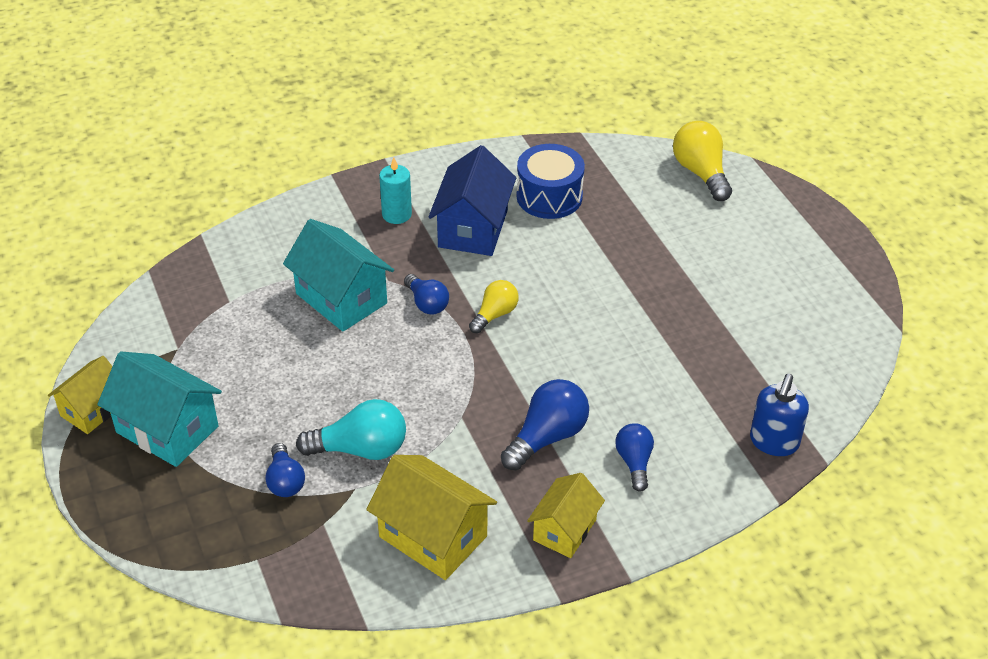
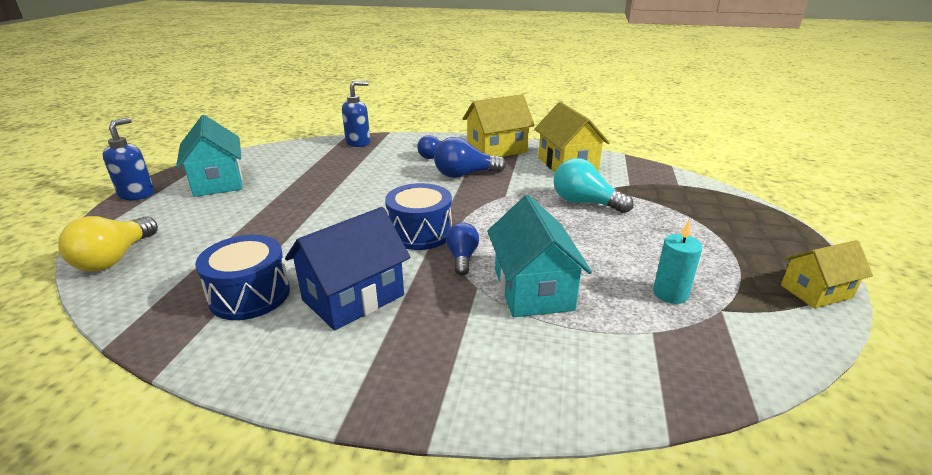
camera: 145 degrees left, 15 degrees down
(167, 429) = (737, 256): turquoise house -> turquoise house (218, 182)
(285, 481) = (646, 205): blue light bulb -> none
(396, 214) = (405, 346): turquoise candle -> turquoise candle (670, 294)
(495, 314) = (420, 232): yellow light bulb -> blue drum
(564, 530) = (497, 149): yellow house -> yellow house, size x1.56
(833, 228) = (137, 194): none -> blue soap dispenser

